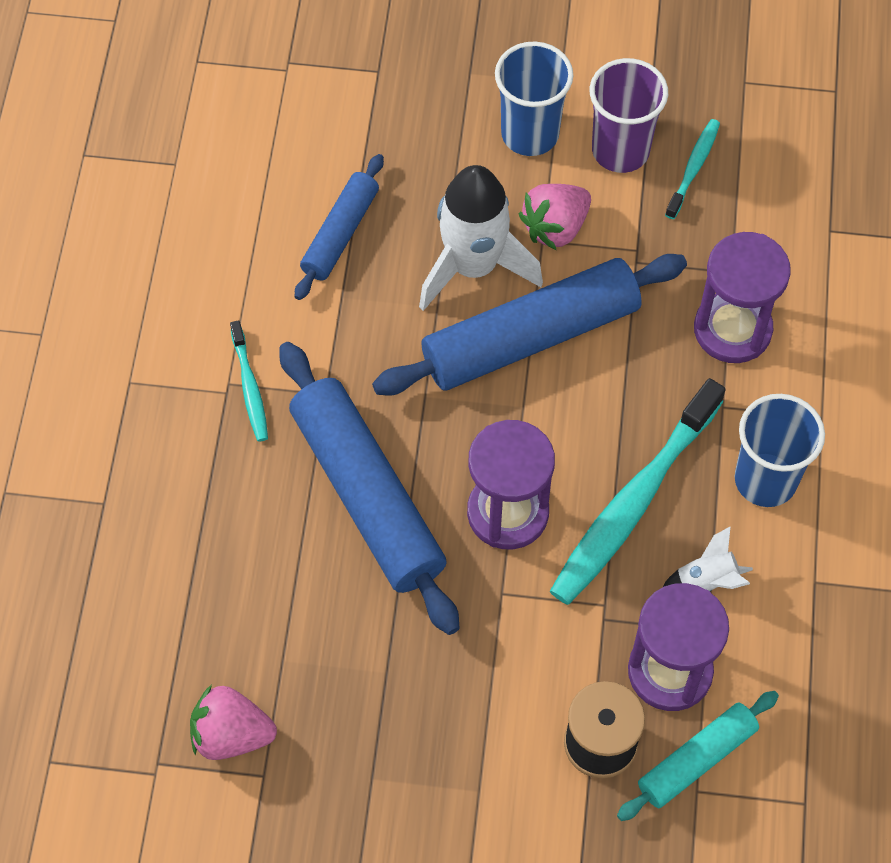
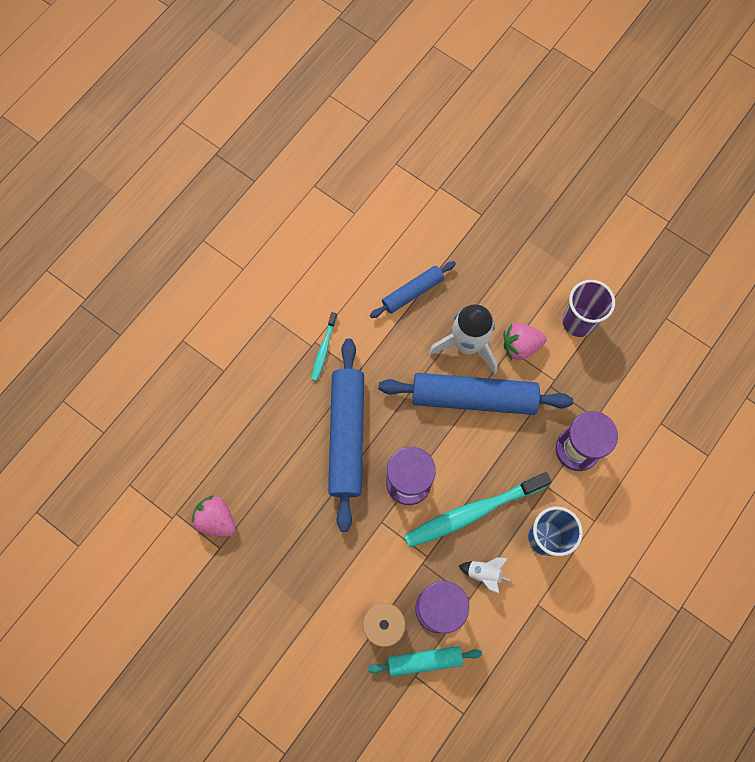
camera: 30 degrees right, 10 degrees up
(530, 134) = (537, 288): blue cup -> none
(693, 168) = (610, 351): turquoise toothbrush -> none

